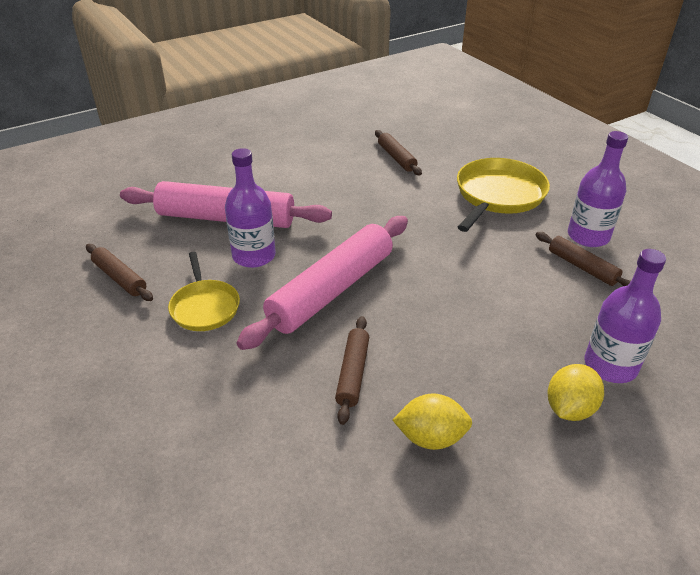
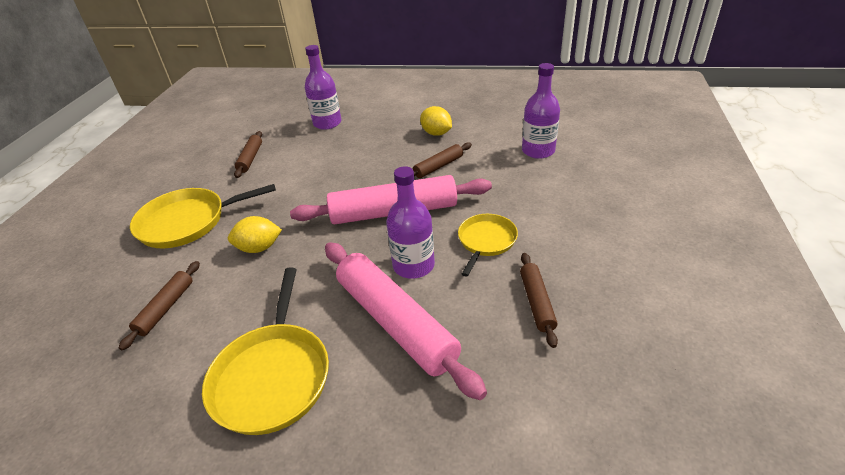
camera: 135 degrees left, 0 degrees up
(273, 167) = (272, 376): none -> yellow pan
(569, 408) = (369, 120): yellow lemon -> yellow lemon (259, 248)
(588, 236) = (210, 170): purple bottle -> purple bottle (538, 151)

